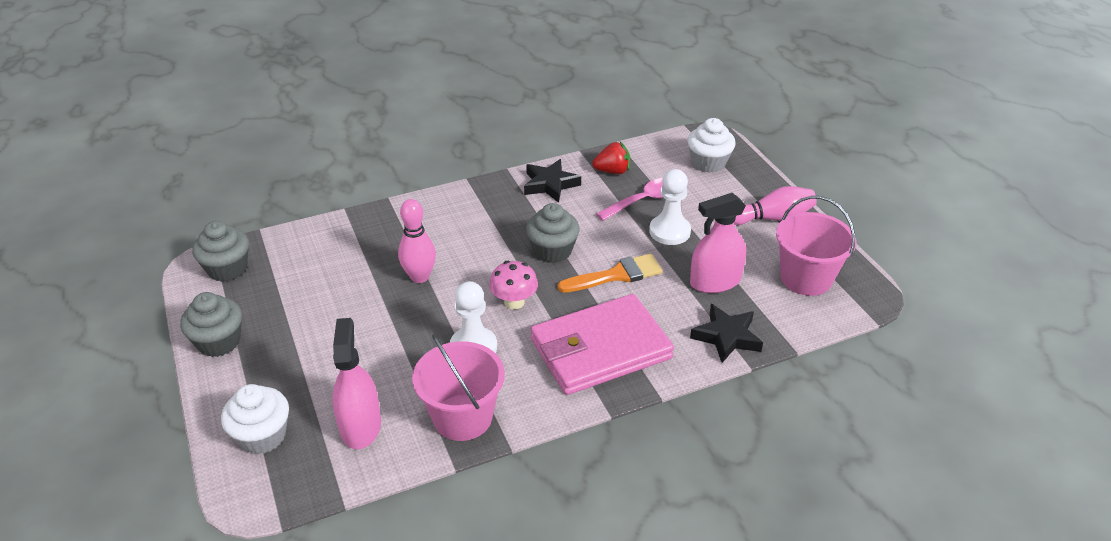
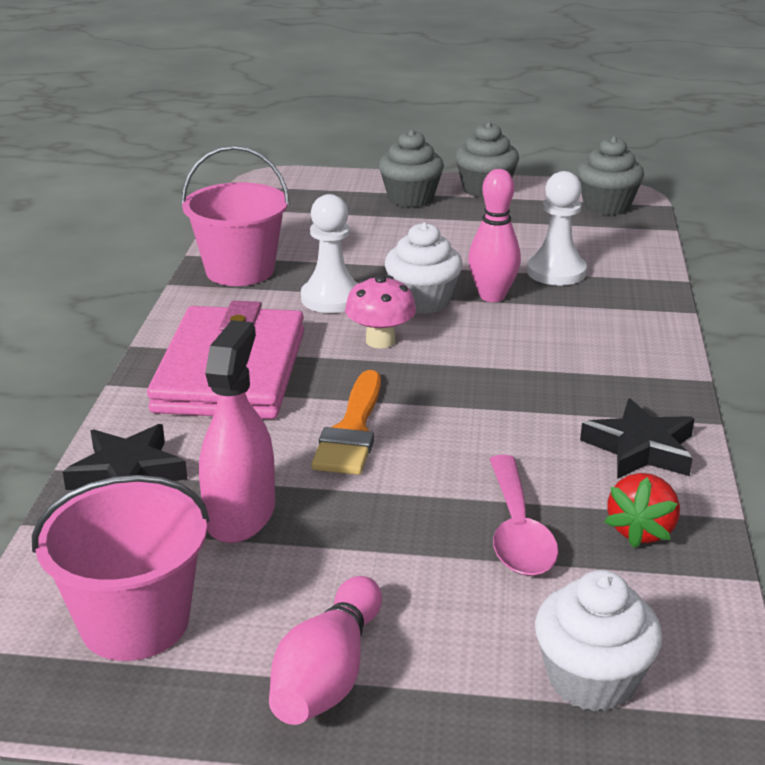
camera: 120 degrees right, 10 degrees down
(262, 436) = (335, 190): white cupcake -> white cupcake (422, 301)
(360, 426) = (293, 227): pink spray bottle -> none
(552, 251) = (458, 397): grey cupcake -> grey cupcake (410, 198)
(669, 231) = (405, 522): white pawn -> white pawn (556, 272)

